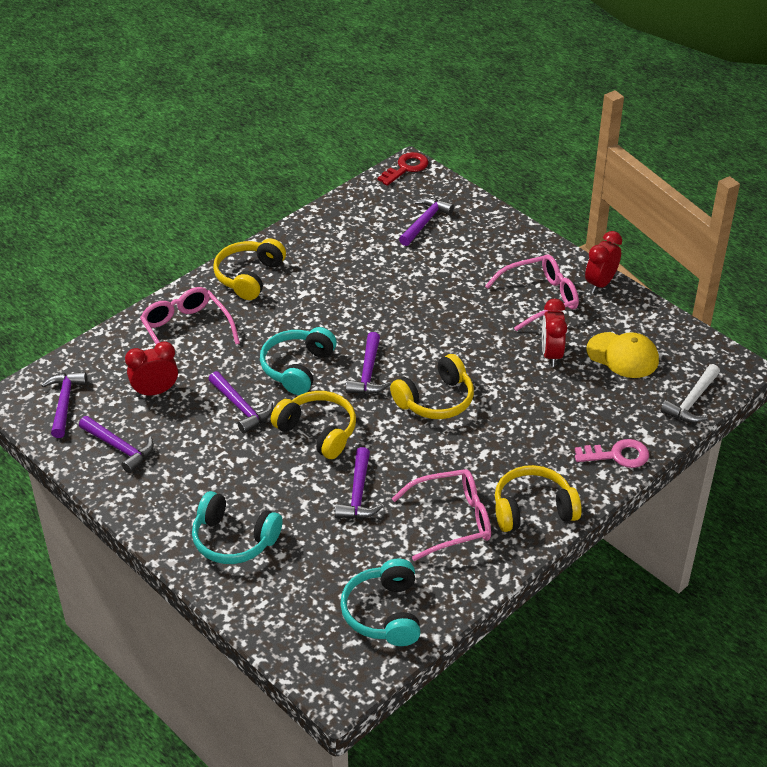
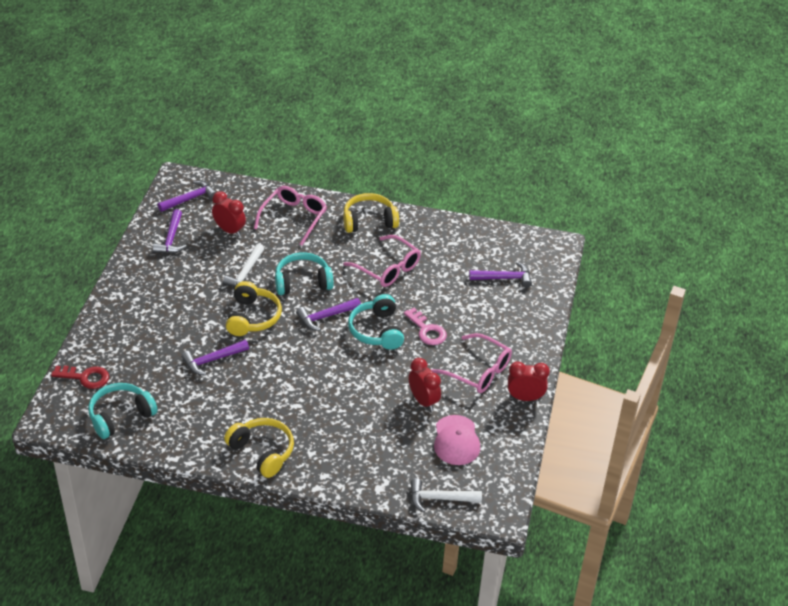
camera: 55 degrees right, 0 degrees up
(234, 539) = (133, 322): turquoise headphones -> turquoise headphones (377, 331)
(241, 407) = (246, 273): purple hammer -> white hammer
(406, 168) = (554, 243): red key -> red key (85, 377)
(436, 400) = (327, 360): yellow headphones -> none
(452, 520) = (222, 415): pink glasses -> pink glasses (387, 268)
(551, 354) = (423, 401): red clock -> red clock turned 90 degrees clockwise
(617, 455) = (349, 477): pink key -> pink key (427, 330)
(623, 355) = (456, 440): yellow cap -> pink cap

